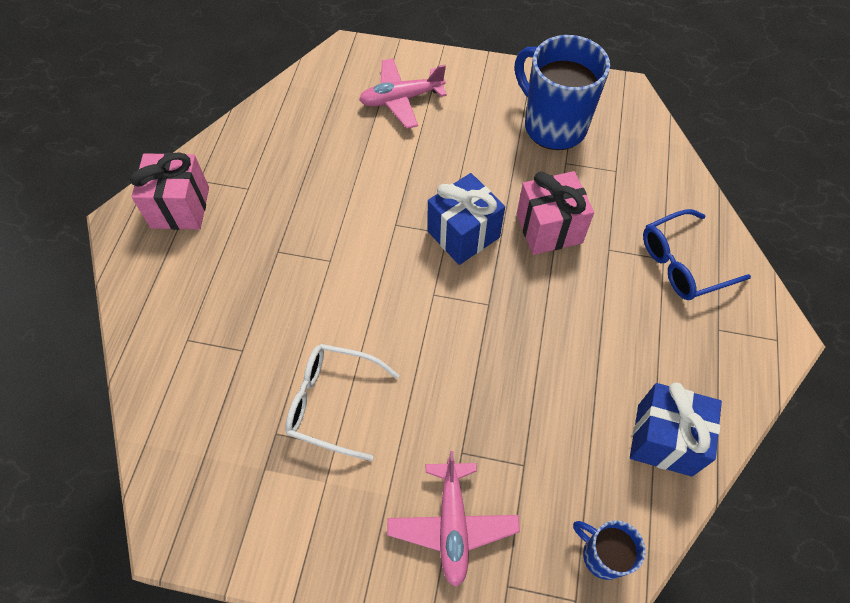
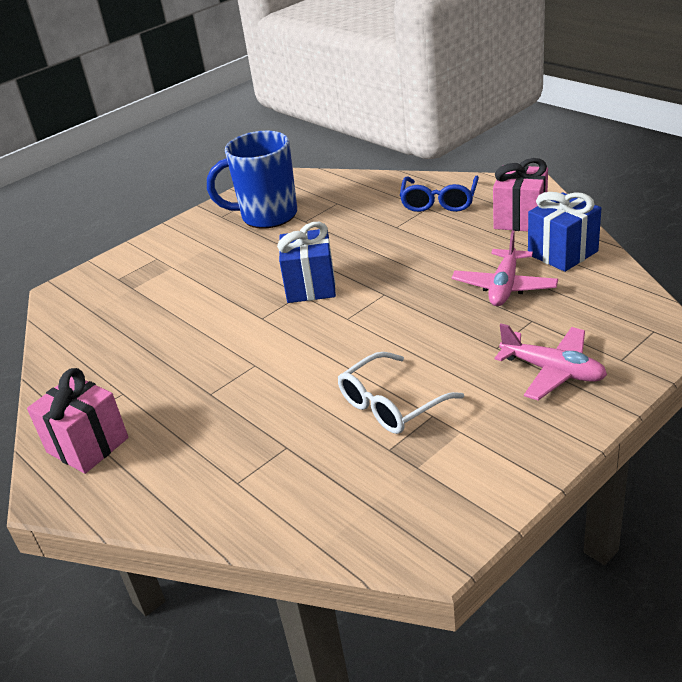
camera: 50 degrees left, 25 degrees down
(401, 99) = (148, 277): pink plane -> pink plane (504, 287)
(549, 228) = (351, 246): pink gift -> pink gift (520, 219)
(602, 555) = (627, 307): blue mug -> none

